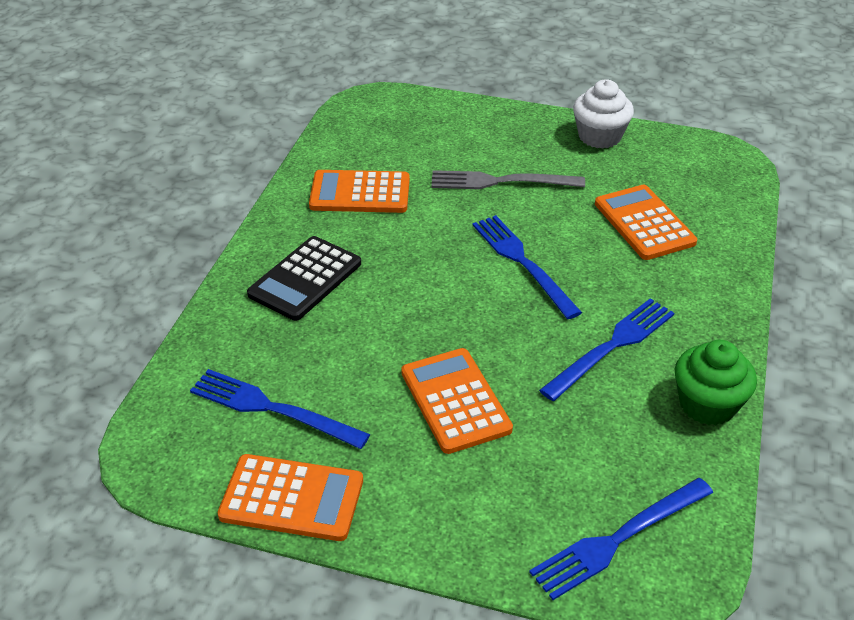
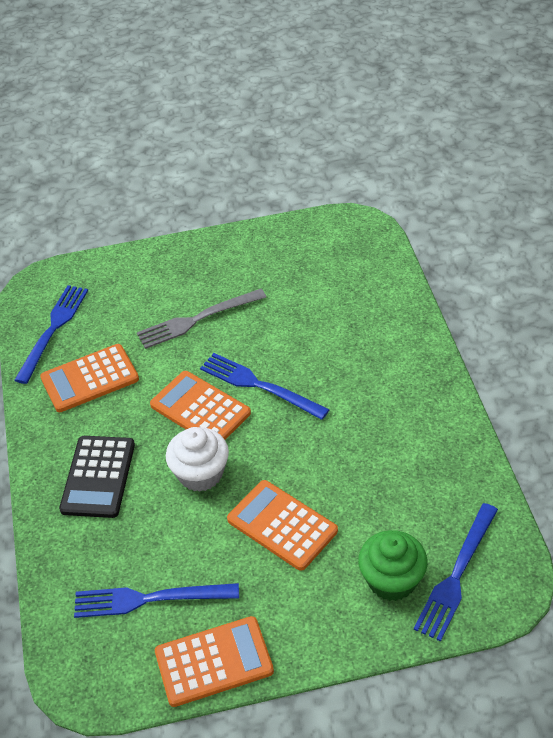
camera: 25 degrees left, 5 degrees up
(599, 136) = (249, 245): white cupcake -> white cupcake (200, 474)
(612, 346) = (366, 427): blue fork -> blue fork (53, 330)
(644, 223) = (329, 311): orange calculator -> orange calculator (200, 409)
(707, 404) = (456, 443): green cupcake -> green cupcake (392, 580)

